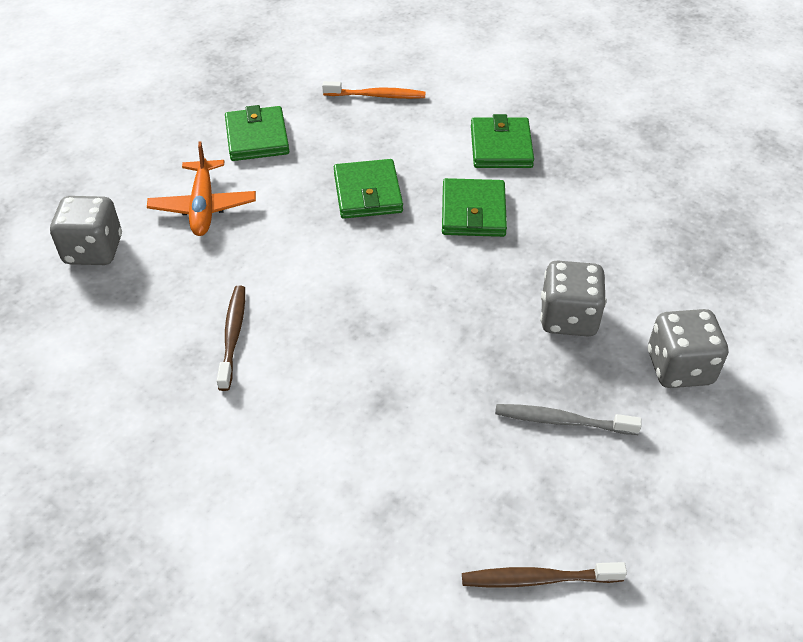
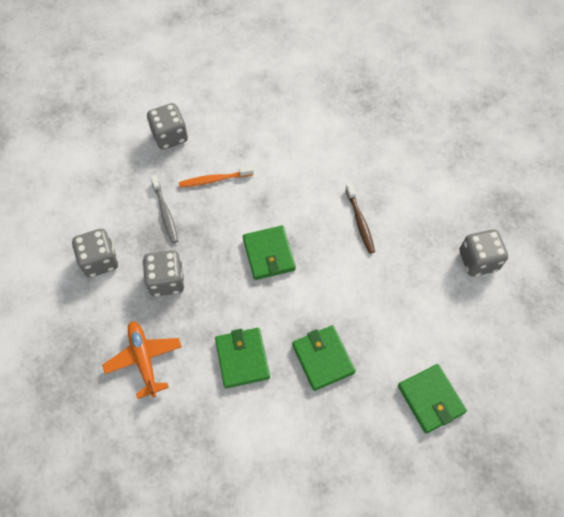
camera: 165 degrees right, 15 degrees up
(203, 207) = (431, 315): orange plane -> orange plane (144, 359)
(377, 96) = (356, 483): orange toothbrush -> orange toothbrush (214, 180)
(501, 147) = (234, 439): green wallet -> green wallet (269, 254)
(537, 579) = (170, 136): brown toothbrush -> grey dice
(562, 421) = (165, 213): grey toothbrush -> grey toothbrush turned 75 degrees clockwise

